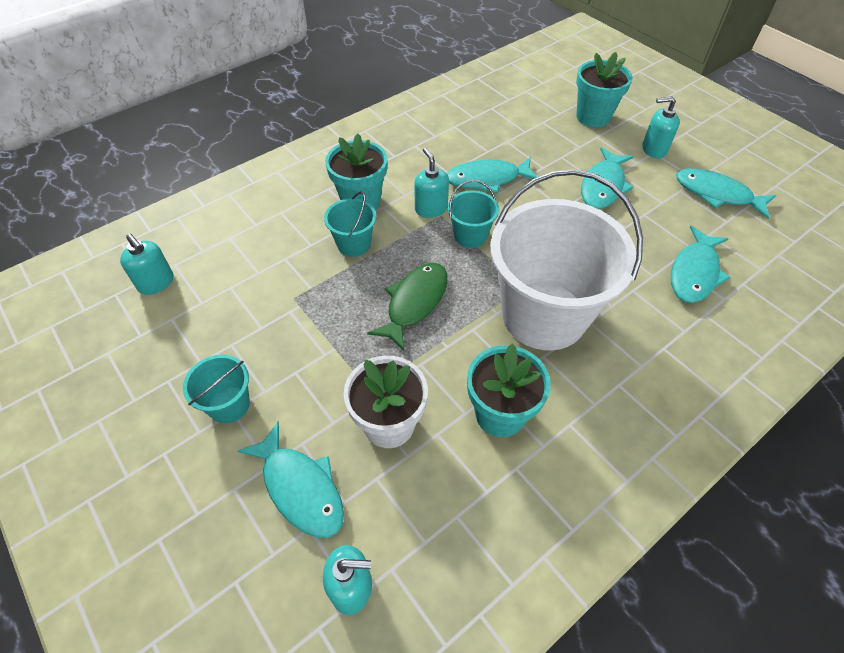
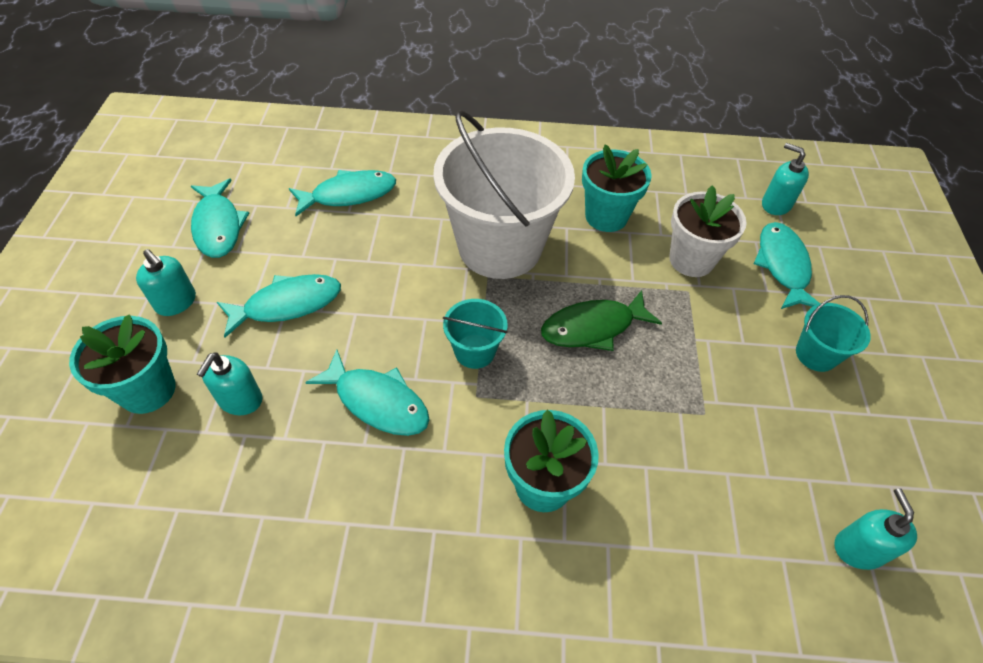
camera: 140 degrees left, 0 degrees up
(354, 244) = (598, 431): turquoise bucket -> none
(431, 208) = (477, 412): turquoise soap dispenser -> turquoise soap dispenser (240, 400)

